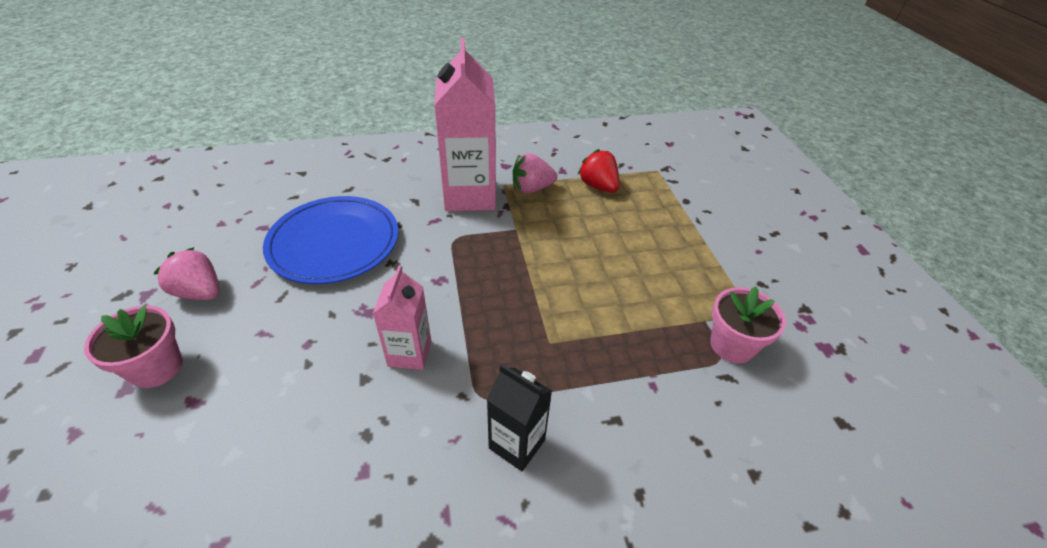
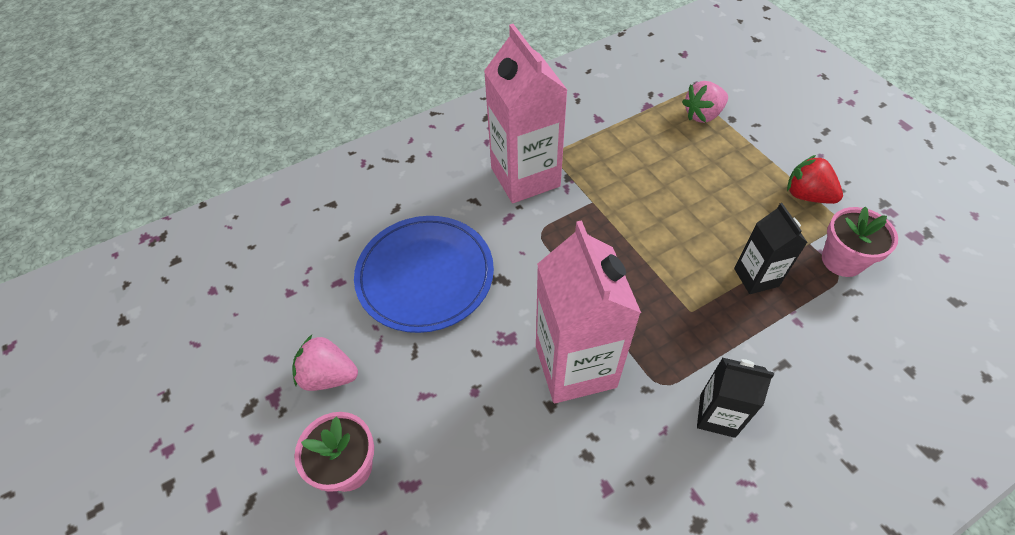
camera: 15 degrees left, 10 degrees up
(409, 353) = (575, 366): pink carton -> pink carton, size x1.84
(532, 188) = (581, 150): pink strawberry -> pink strawberry (702, 115)
(598, 186) = (643, 127): red strawberry -> red strawberry (807, 195)
(632, 333) = (756, 277): none -> black carton

